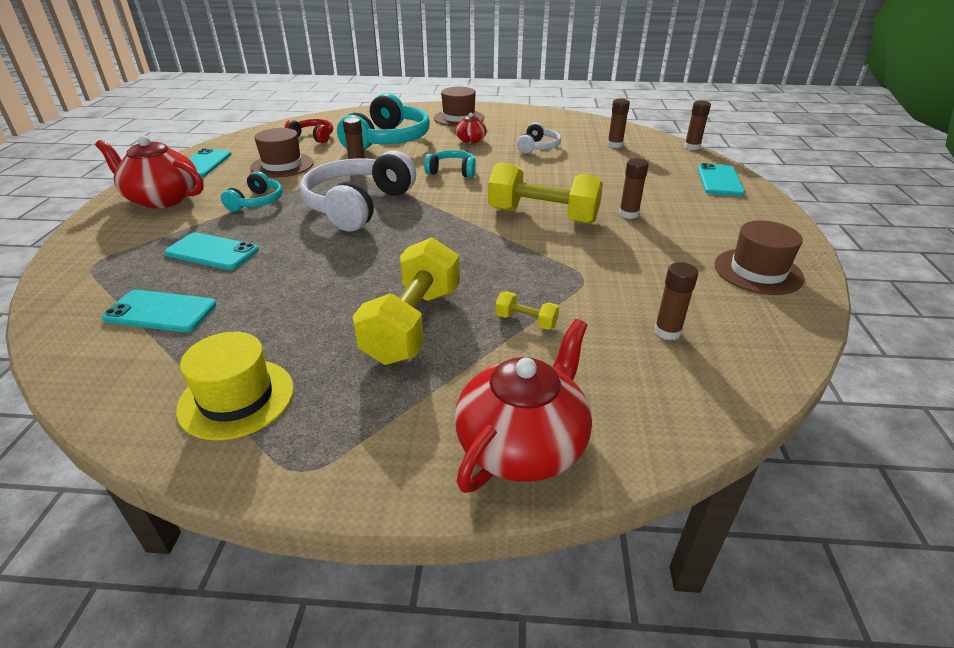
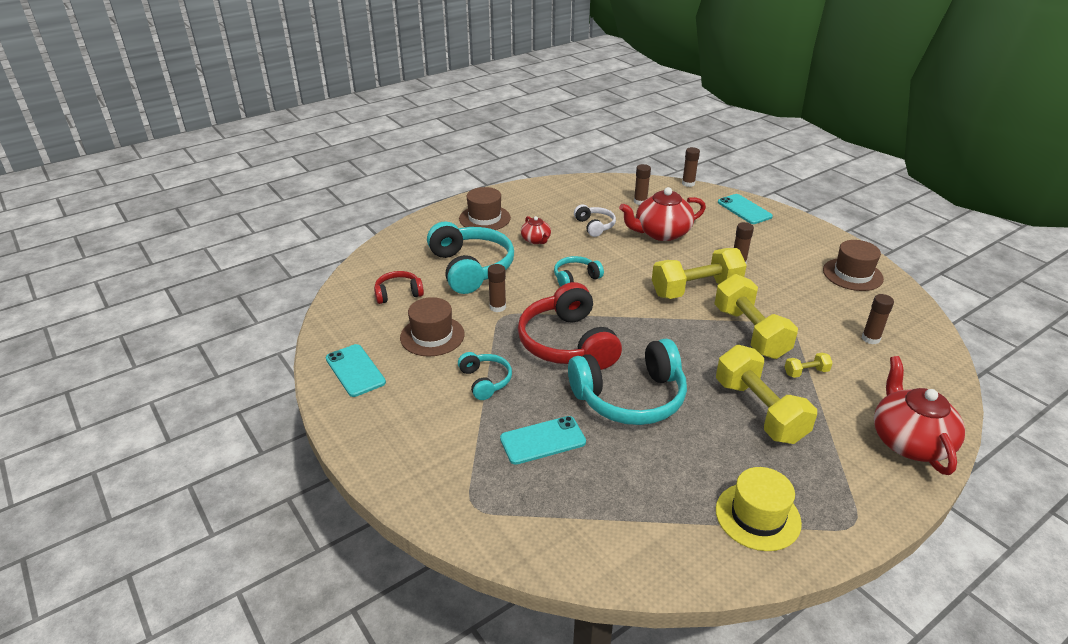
camera: 40 degrees left, 0 degrees up
(161, 312) = (605, 502): turquoise phone -> none
(162, 199) = (397, 422): red teapot -> red teapot (661, 233)
(328, 258) = (630, 397): none -> turquoise headphones
(358, 206) = (568, 343): white headphones -> red headphones
(531, 266) = (750, 333): none -> yellow dumbbell

